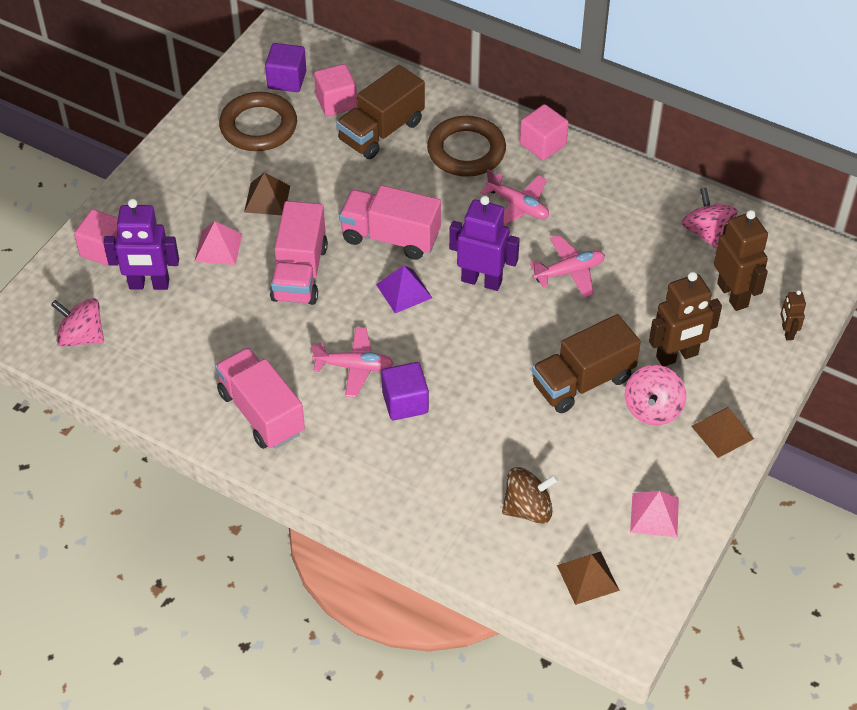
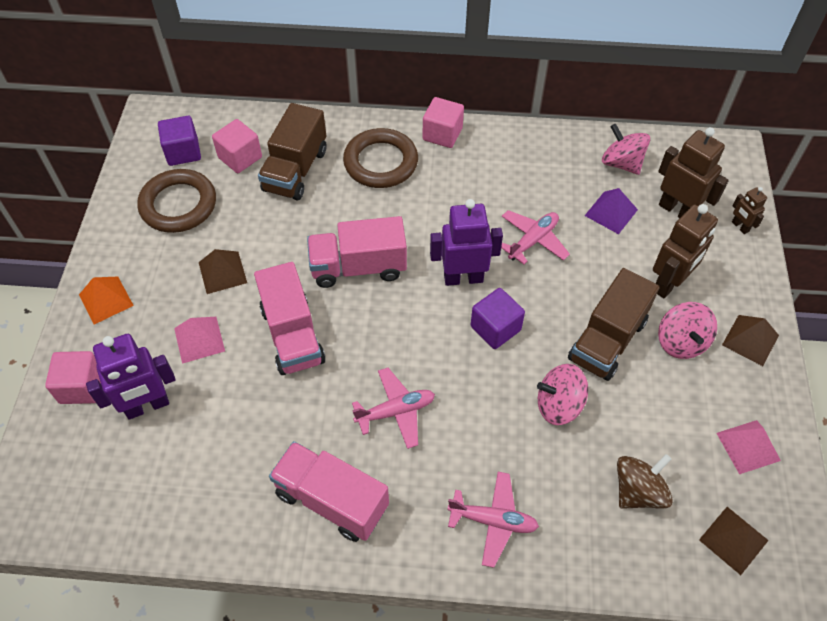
camera: 25 degrees left, 5 degrees up
(82, 337) = (102, 494): pink spinning top -> pink spinning top (558, 405)
(156, 186) = (106, 300): none -> orange pyramid
(404, 291) = (400, 315): purple pyramid -> purple pyramid (611, 212)
(405, 402) = (464, 429): purple cube -> purple cube (495, 328)
(518, 206) = (454, 196): pink plane -> pink plane (493, 521)

